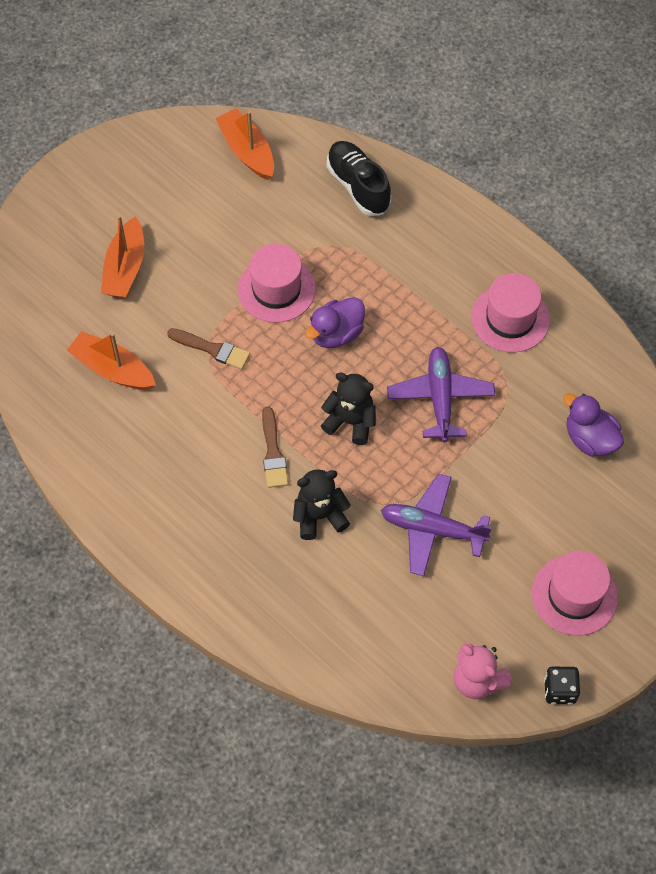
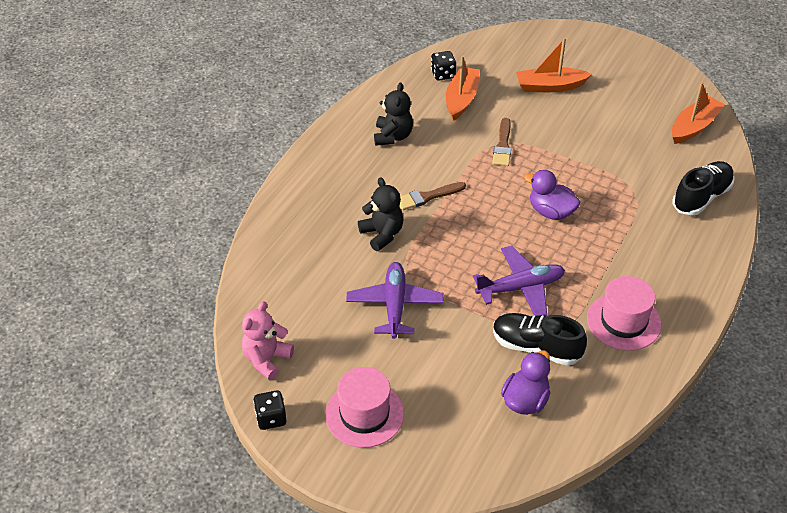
camera: 75 degrees right, 15 degrees down
(57, 377) = (443, 74): none -> black dice
(276, 289) = (574, 169): pink hat -> none
(350, 422) = (474, 236): black teddy bear -> black teddy bear (393, 136)
(525, 409) = (536, 347): none -> black shoe

